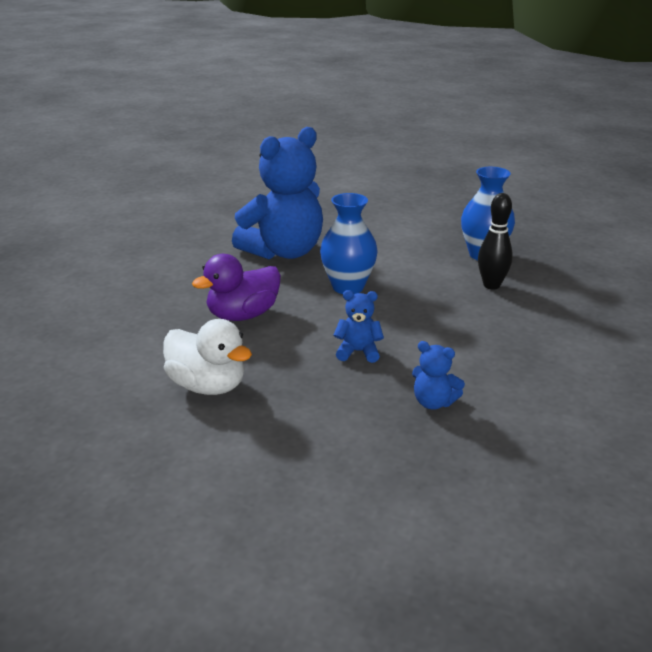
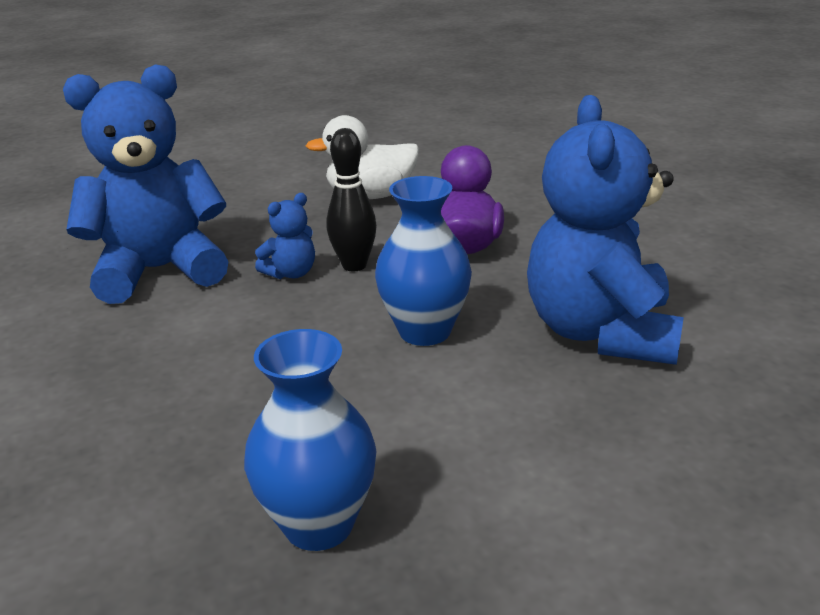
camera: 135 degrees right, 0 degrees up
(433, 402) = (159, 270): blue teddy bear -> blue teddy bear, size x2.35
(491, 285) = (233, 452): black bowling pin -> black bowling pin (354, 265)

